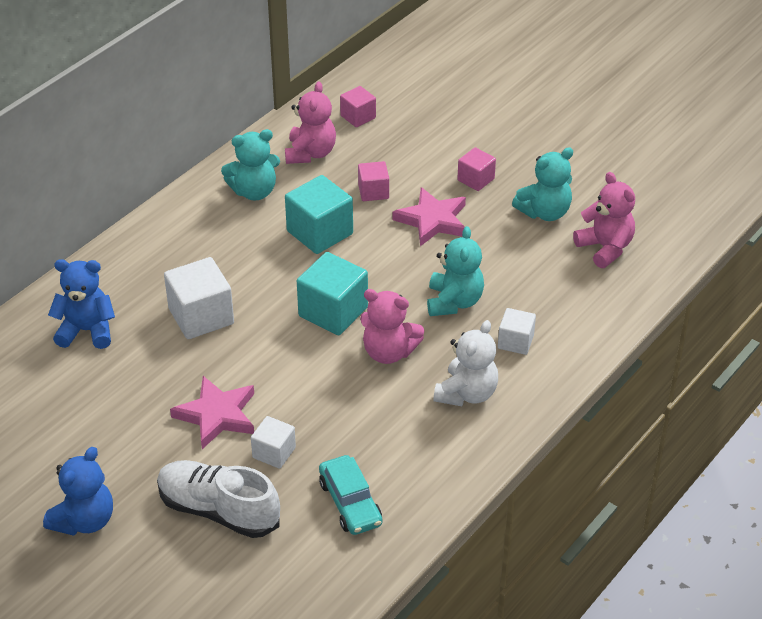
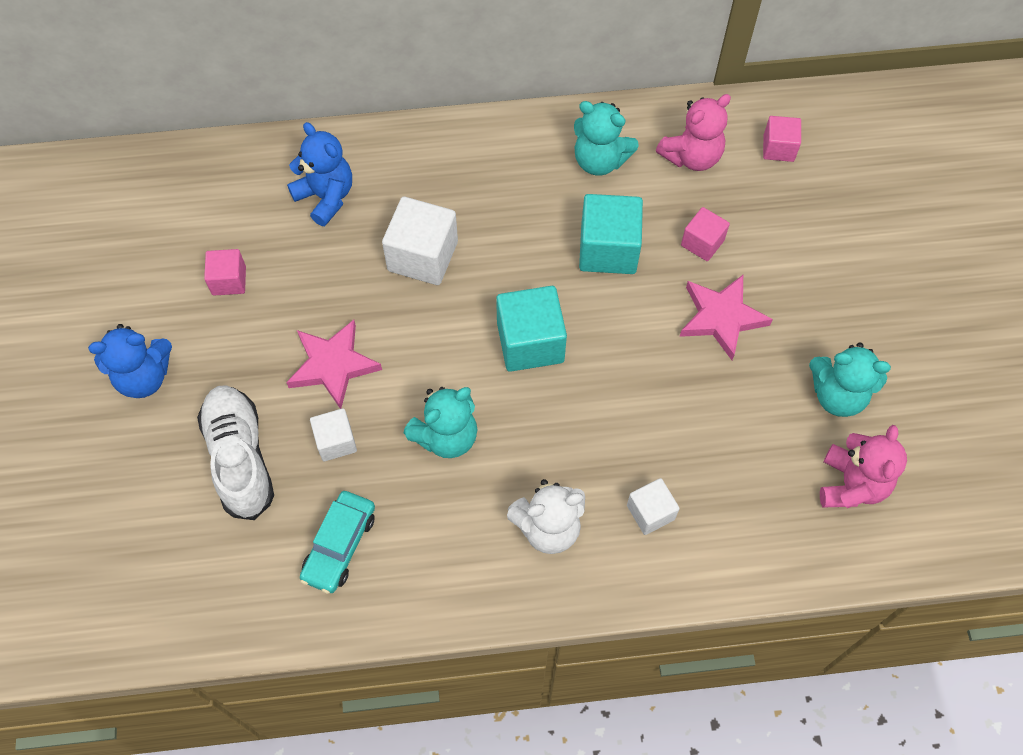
camera: 45 degrees right, 20 degrees up
(388, 352) = (530, 425): pink teddy bear -> none
(454, 302) = (643, 422): turquoise teddy bear -> turquoise teddy bear (446, 436)
(476, 179) = (812, 304): pink cube -> pink cube (229, 280)

